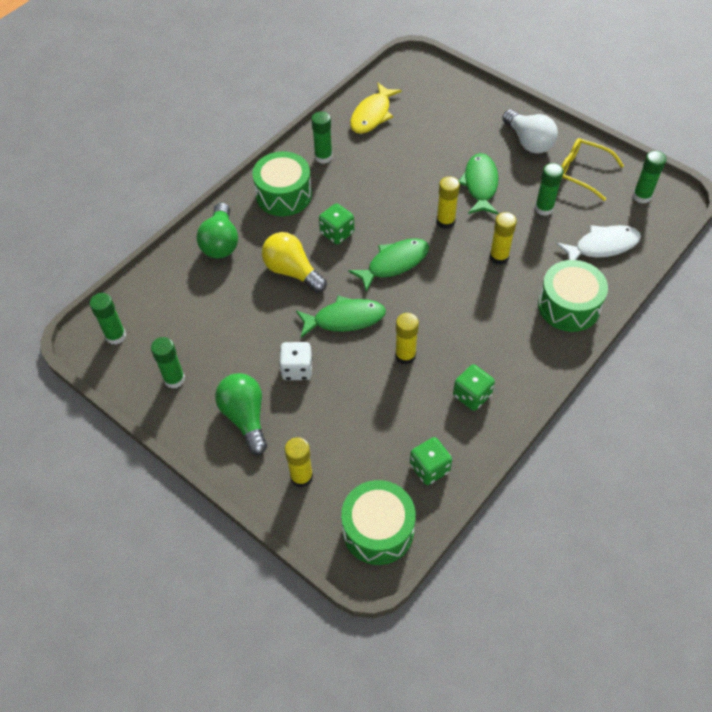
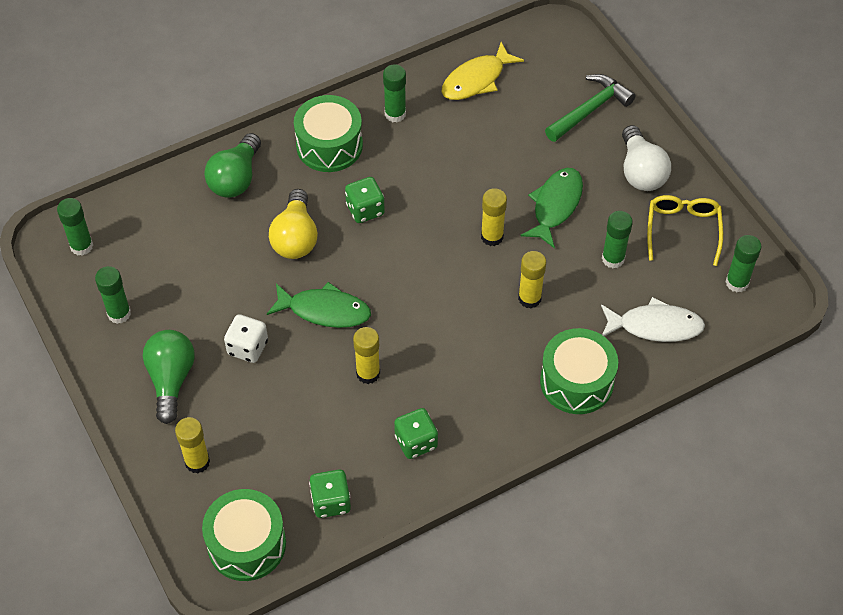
camera: 20 degrees right, 0 degrees up
(292, 271) = (295, 237): yellow light bulb -> yellow light bulb turned 150 degrees counterclockwise
(394, 263) = (409, 266): green fish -> none
(467, 111) = (590, 110): none -> green hammer
(582, 172) = (683, 230): yellow glasses -> yellow glasses turned 45 degrees clockwise

